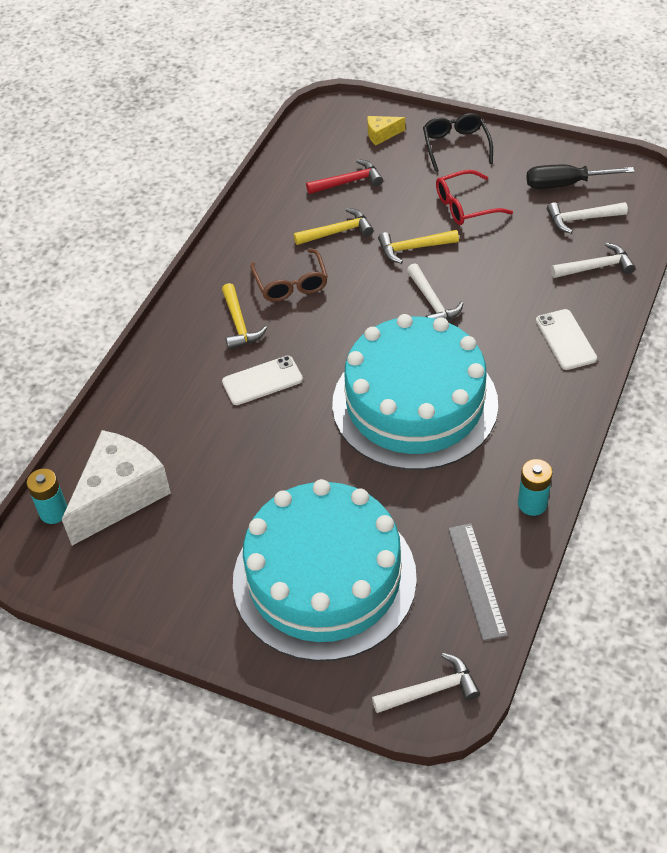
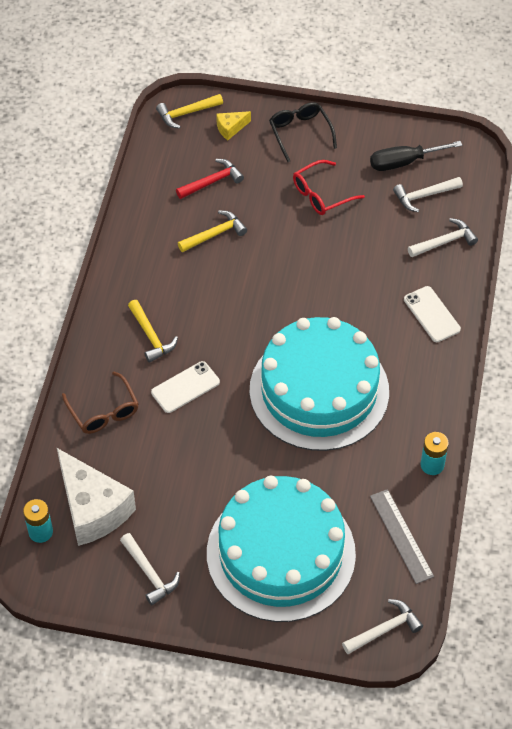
camera: 15 degrees left, 5 degrees up
(120, 495) = (93, 509): white cheese -> white cheese turned 120 degrees clockwise
(291, 284) = (186, 291): brown glasses -> brown glasses (104, 411)
(413, 248) = (285, 242): yellow hammer -> yellow hammer (186, 113)
(432, 302) = (313, 293): white hammer -> white hammer (149, 573)

